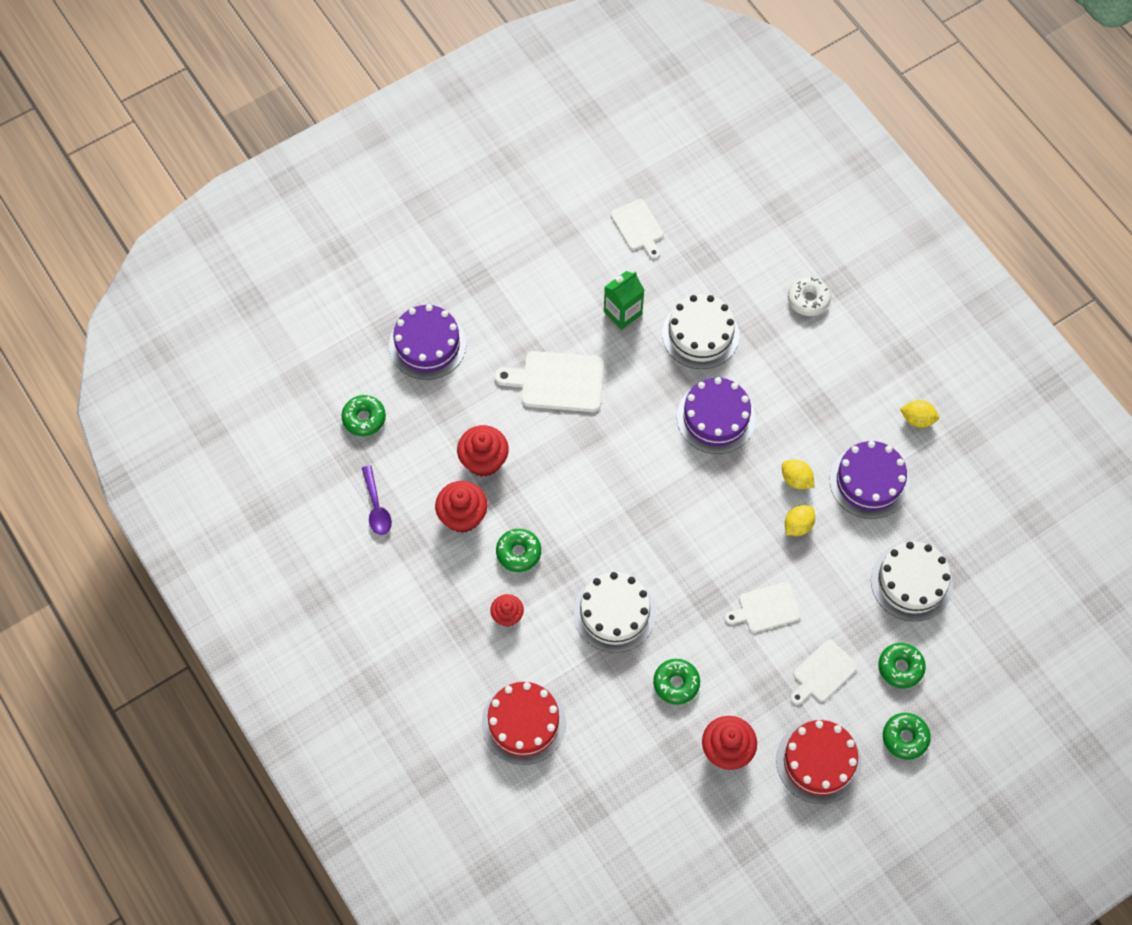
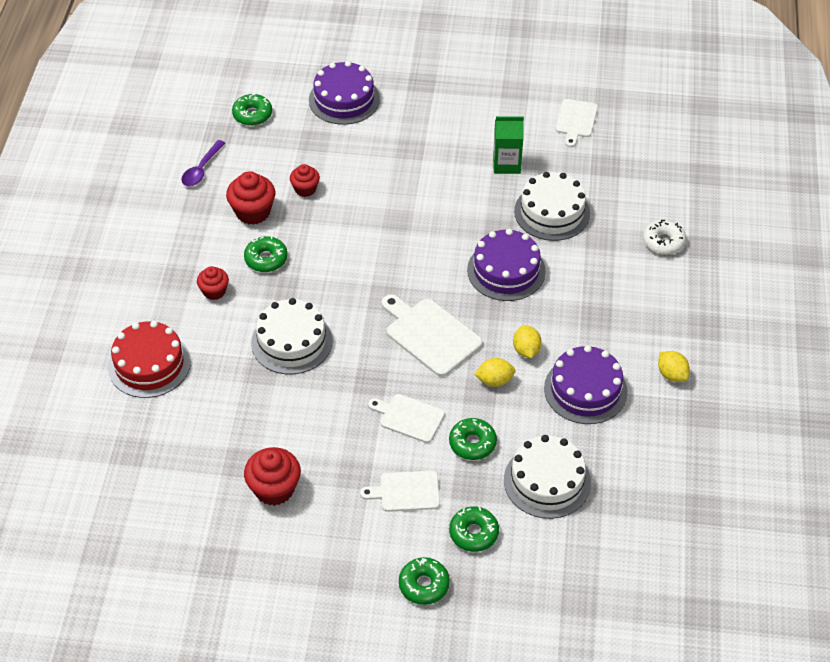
camera: 40 degrees right, 15 degrees down
(484, 460) = (305, 189): red cupcake -> red cupcake, size x0.62
(557, 381) = (411, 176): white cutting board -> white cutting board (430, 335)
(676, 683) = (285, 418): green donut -> green donut (472, 443)
(818, 761) = (336, 549): red cake -> none

